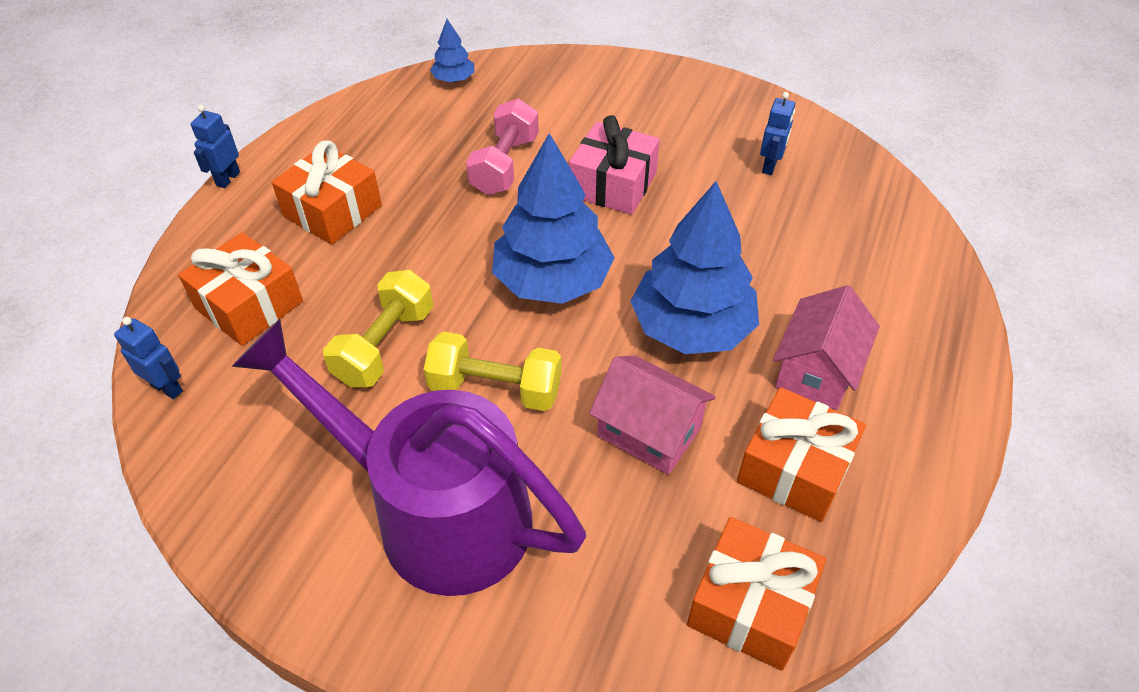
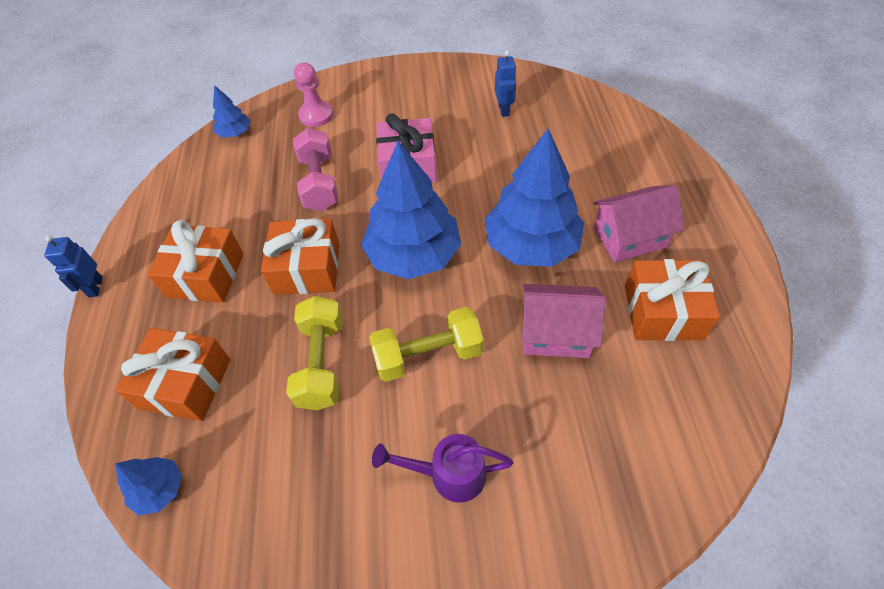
camera: 25 degrees left, 5 degrees up
(167, 388) = (159, 489): blue robot -> blue tree
(435, 512) = (449, 474): purple watering can -> purple watering can, size x0.43
(550, 92) = (316, 115): none -> pink pawn
(750, 605) = (702, 422): orange gift -> orange gift (307, 268)
(817, 370) = (629, 237): pink house -> pink house turned 75 degrees clockwise

